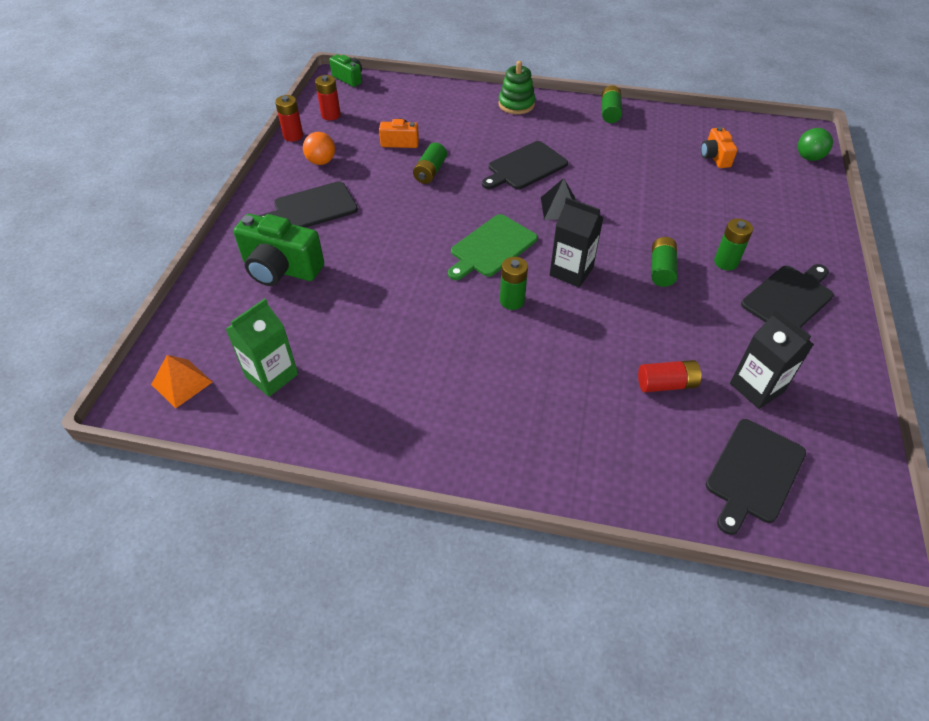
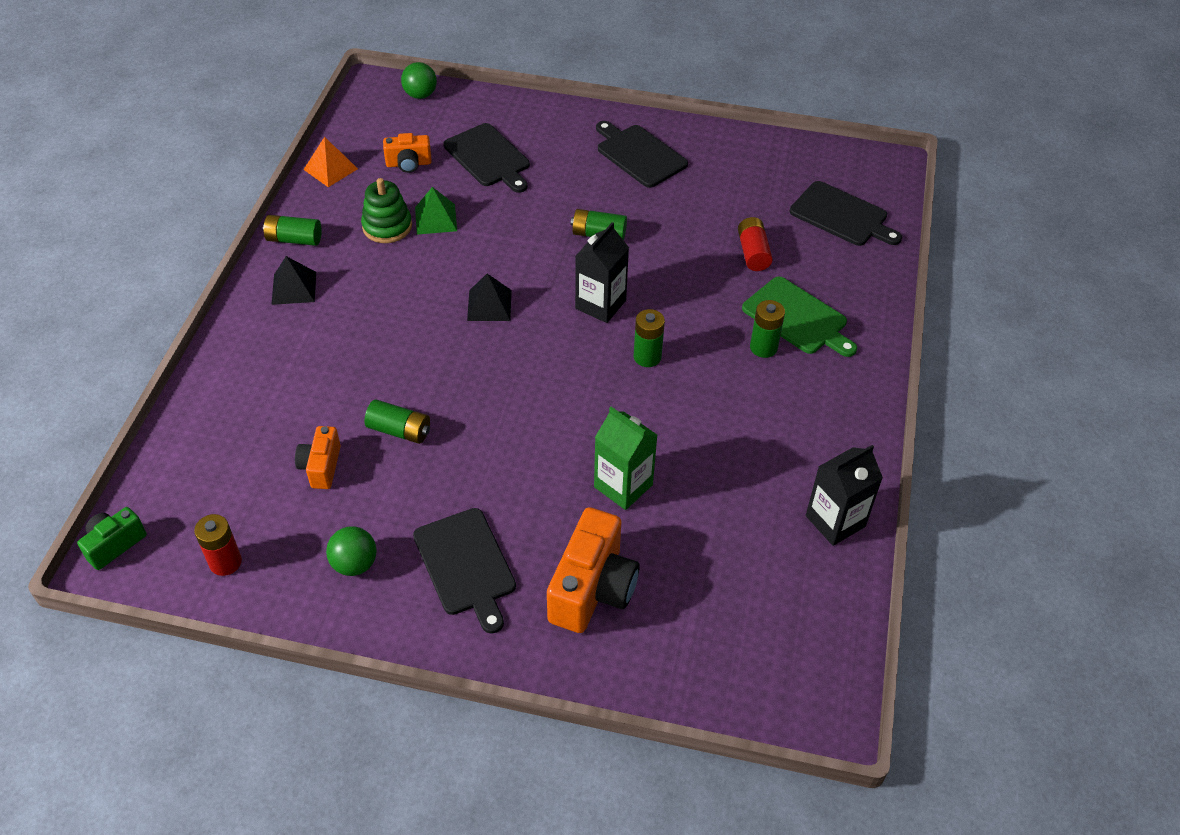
camera: 90 degrees left, 0 degrees up
(182, 383) = (793, 670): orange pyramid -> orange pyramid (330, 169)
(271, 375) = (773, 576): green carton -> green carton (623, 486)
(281, 269) = (592, 589): green camera -> orange camera
(293, 136) = (276, 610): red battery -> none
(321, 162) = (354, 564): orange ball -> green ball
(491, 247) = (558, 371): green cutting board -> green cutting board (797, 318)
(516, 104) = (251, 332): green stacking toy -> green stacking toy (387, 226)
(525, 167) = (402, 331): black cutting board -> black cutting board (488, 157)
(561, 117) = (294, 288): none -> black pyramid
(652, 175) = (435, 219): none -> green pyramid
(726, 262) = (588, 186): green battery -> green battery (763, 347)
(756, 387) = (751, 196): black carton -> black carton (835, 521)

